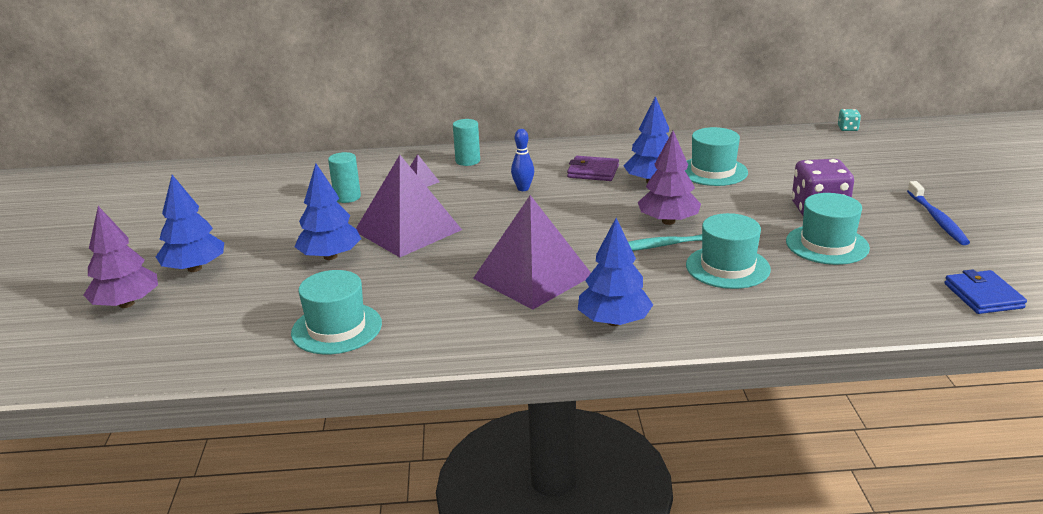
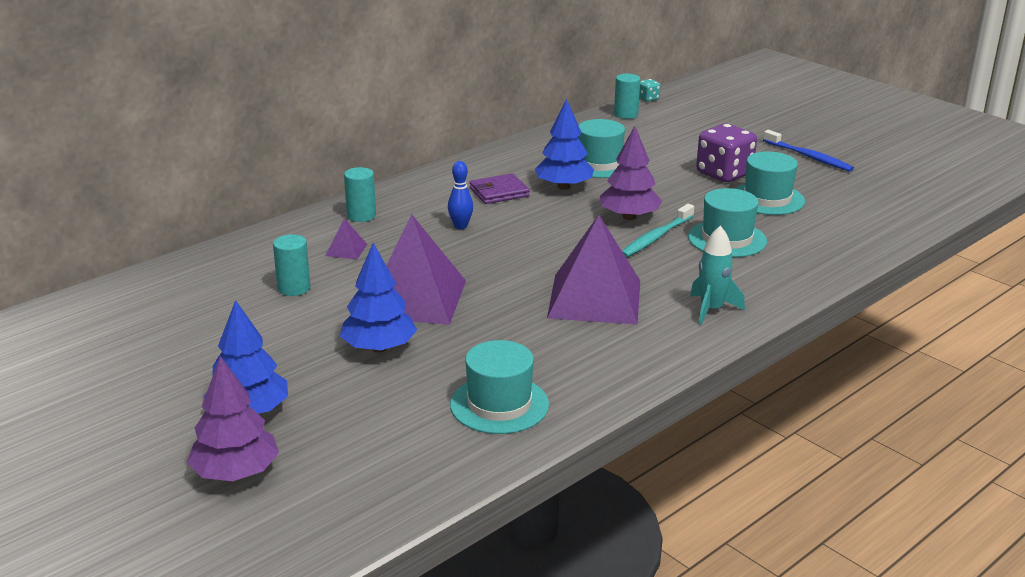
camera: 40 degrees left, 0 degrees up
(614, 321) = (711, 310): blue tree -> turquoise rocket
(803, 137) = (626, 114): none -> turquoise cylinder
(983, 296) = (907, 204): blue wallet -> none

